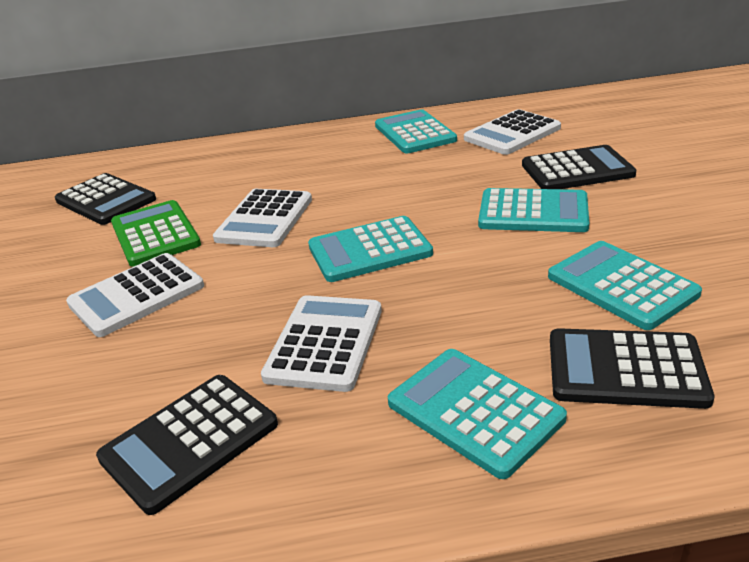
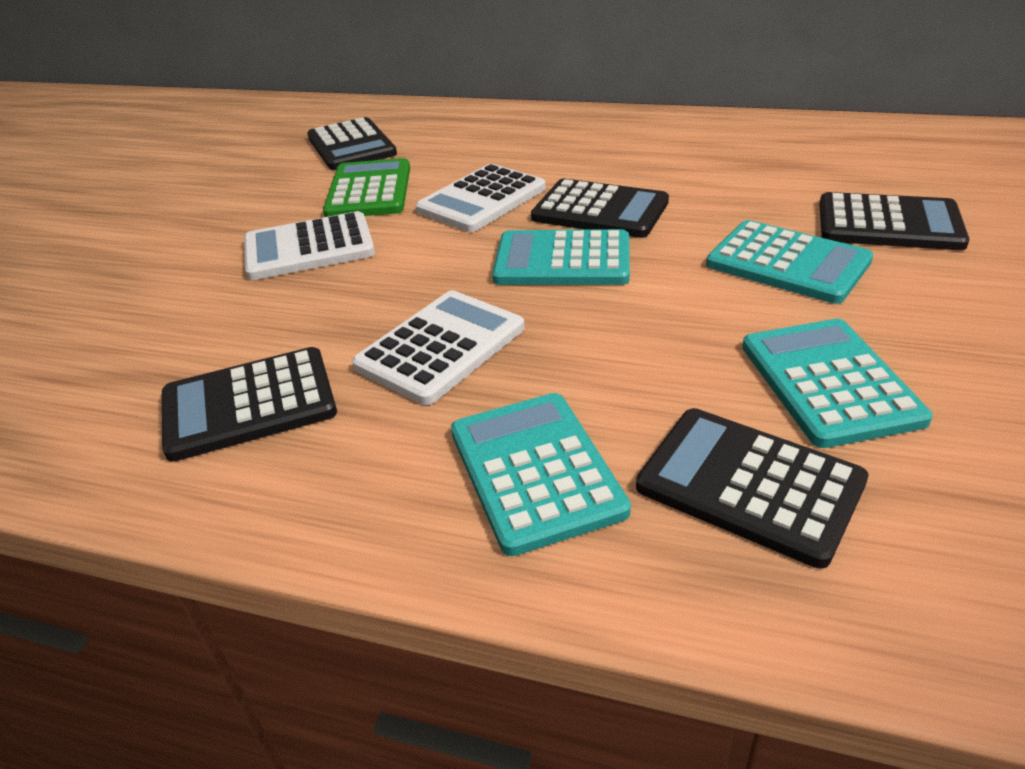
camera: 25 degrees right, 5 degrees up
(369, 206) = (600, 210): none -> black calculator
(414, 133) = (717, 137): turquoise calculator -> none
(512, 134) = (839, 160): white calculator -> none

